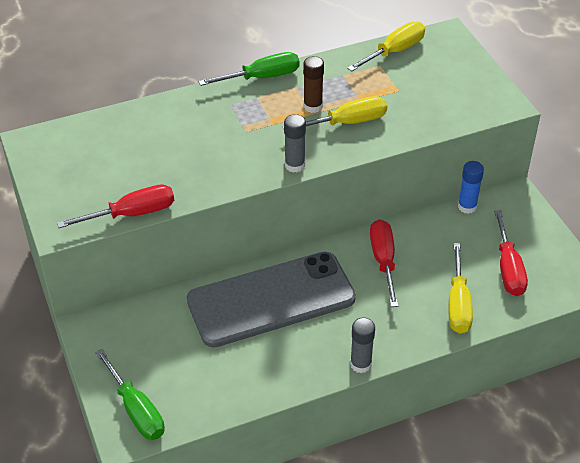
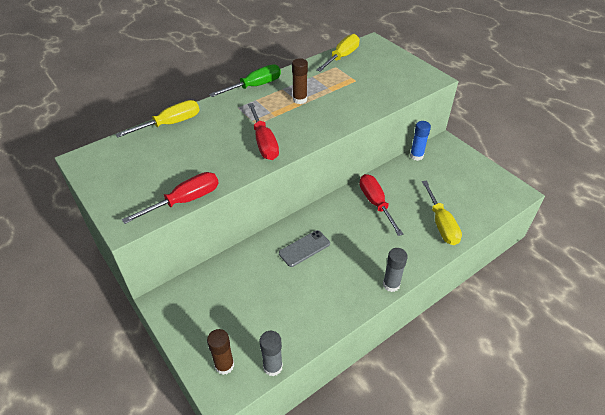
camera: 15 degrees left, 0 degrees up
(136, 409) = (224, 365): green screwdriver -> brown glue stick
(271, 299) = (304, 248): grey phone -> grey phone, size x0.40
(295, 165) = (303, 142): grey glue stick -> grey glue stick (272, 367)
(347, 123) = (329, 106): yellow screwdriver -> yellow screwdriver (170, 124)
(508, 268) = (463, 192): red screwdriver -> red screwdriver (264, 142)

